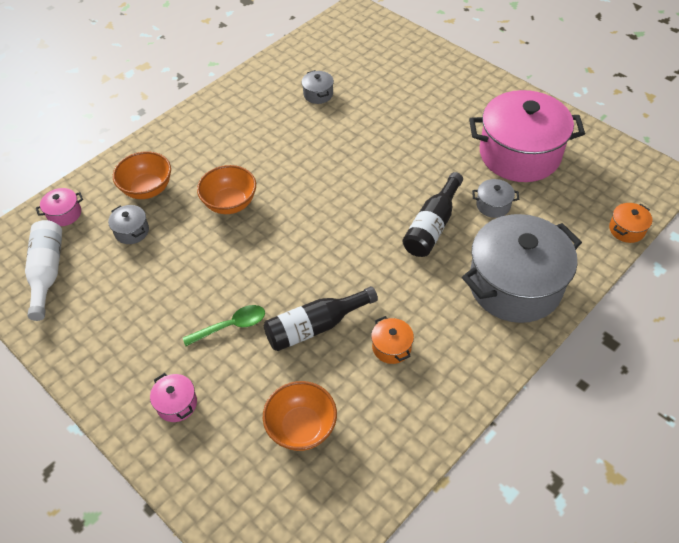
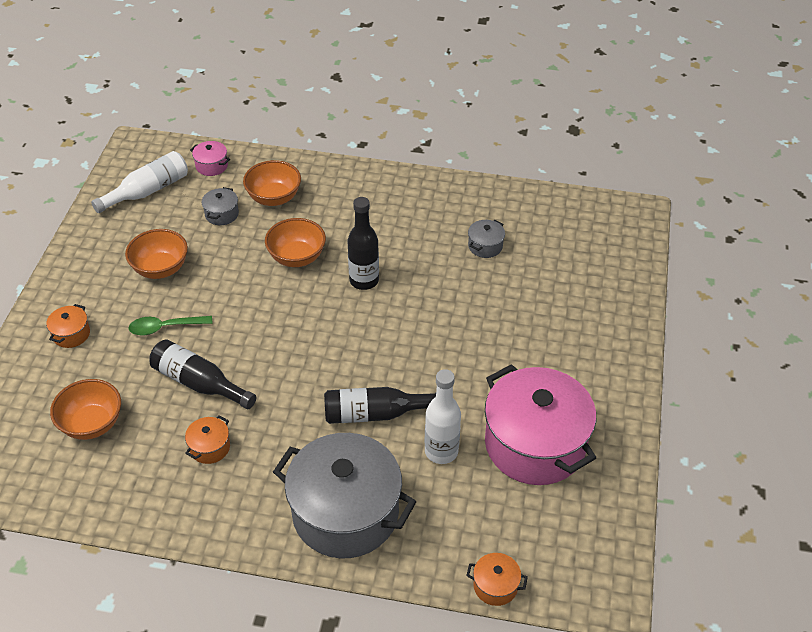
camera: 55 degrees right, 5 degrees down
(156, 301) = (160, 268): none -> orange bowl
(177, 404) = (71, 334): pink pot -> orange pot
(231, 326) = (165, 327): green spoon -> green spoon turned 135 degrees clockwise
(292, 174) = (364, 280): none -> black bottle
(493, 205) = (441, 451): grey pot -> white bottle

